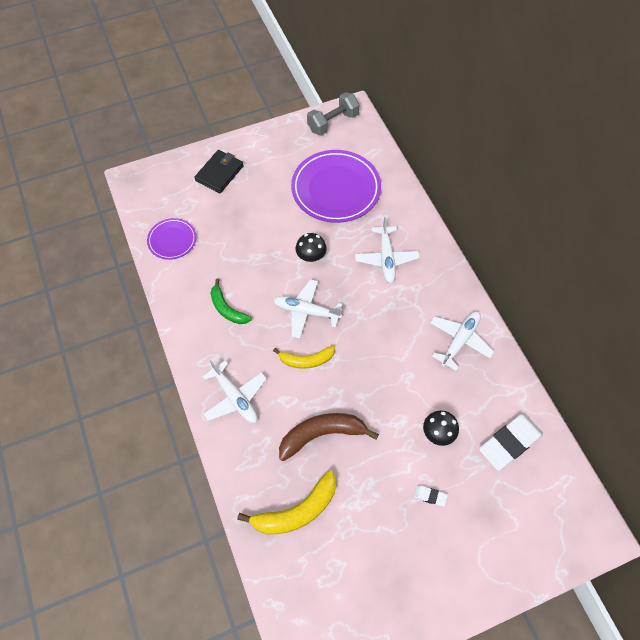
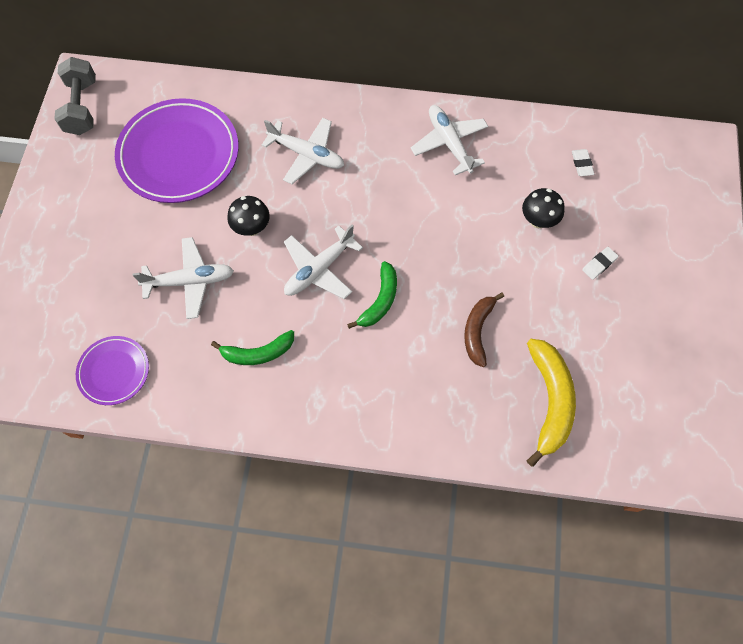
camera: 60 degrees left, 5 degrees up
(219, 173) = (54, 267): black wallet -> none
(235, 397) = (380, 400): white plane -> white plane (190, 281)
(306, 360) = (380, 300): yellow banana -> green banana
(322, 434) = (477, 331): brown banana -> brown banana, size x0.66
(509, 442) = (582, 164): white eraser -> white eraser, size x0.45

